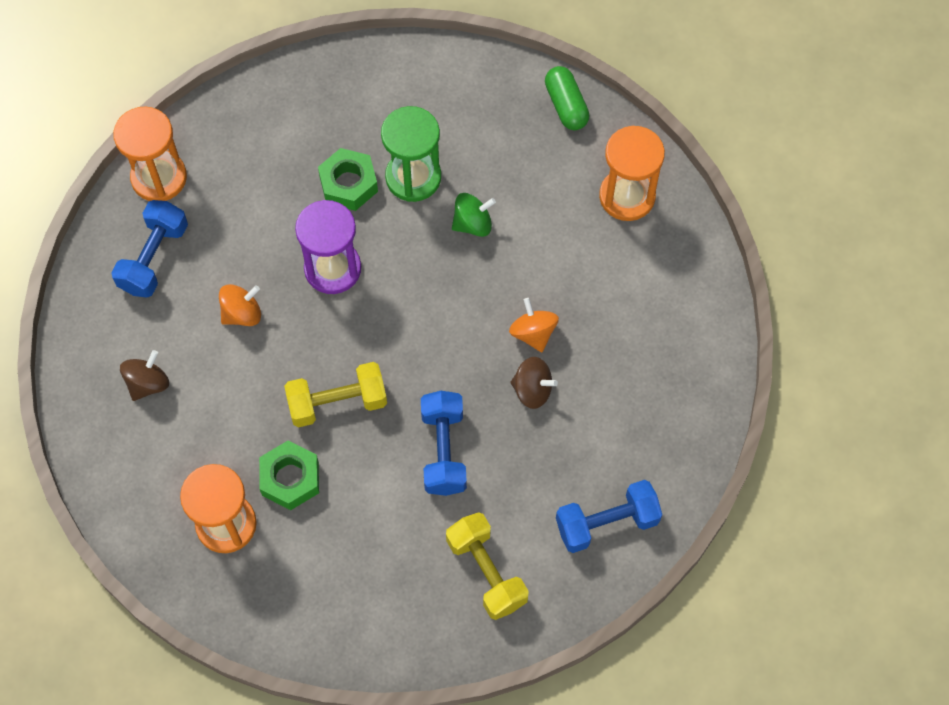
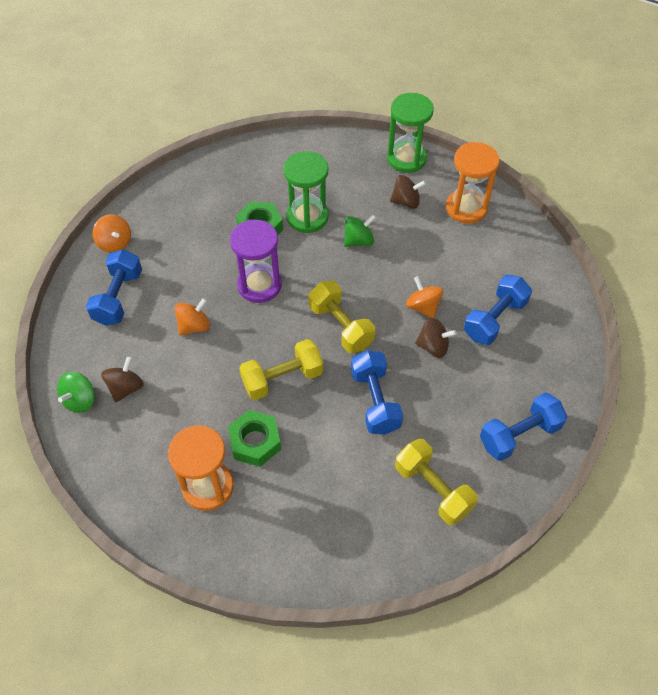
camera: 10 degrees left, 10 degrees down
(92, 390) = (80, 400): none -> green spinning top
(159, 177) = (115, 243): orange hourglass -> orange spinning top
(423, 343) = (341, 326): none -> yellow dumbbell
(549, 174) = (406, 202): none -> brown spinning top
(566, 105) = (406, 158): green capsule -> green hourglass
(619, 365) = (494, 319): none -> blue dumbbell

